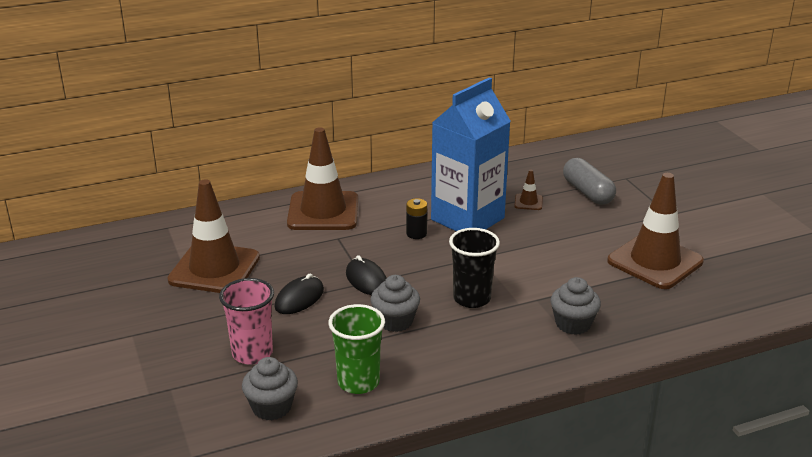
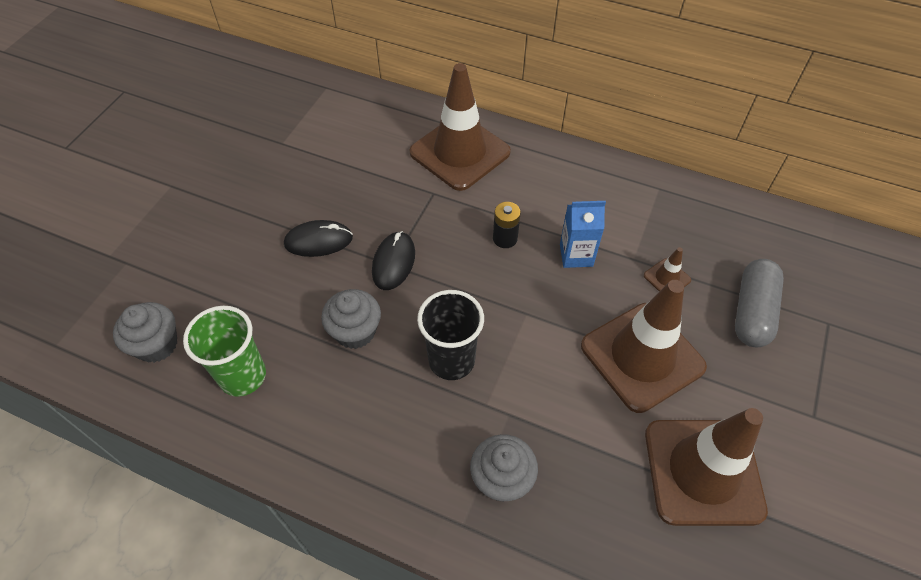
camera: 45 degrees right, 25 degrees up
(214, 269) = (302, 158): brown traffic cone -> brown traffic cone (642, 356)
(252, 353) = (215, 274): pink cup -> none
(467, 219) = (576, 255): blue carton -> blue carton, size x0.45

